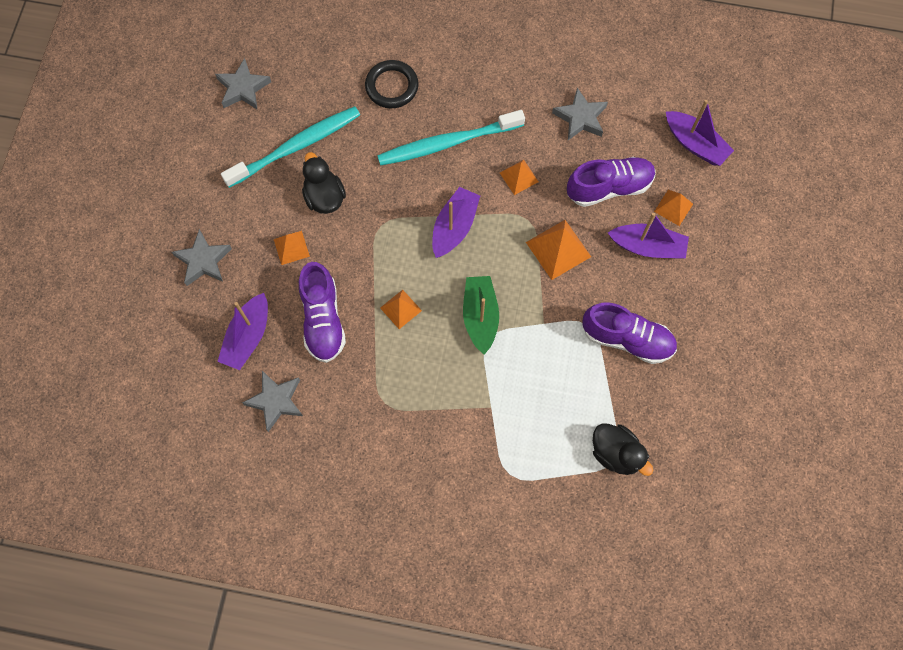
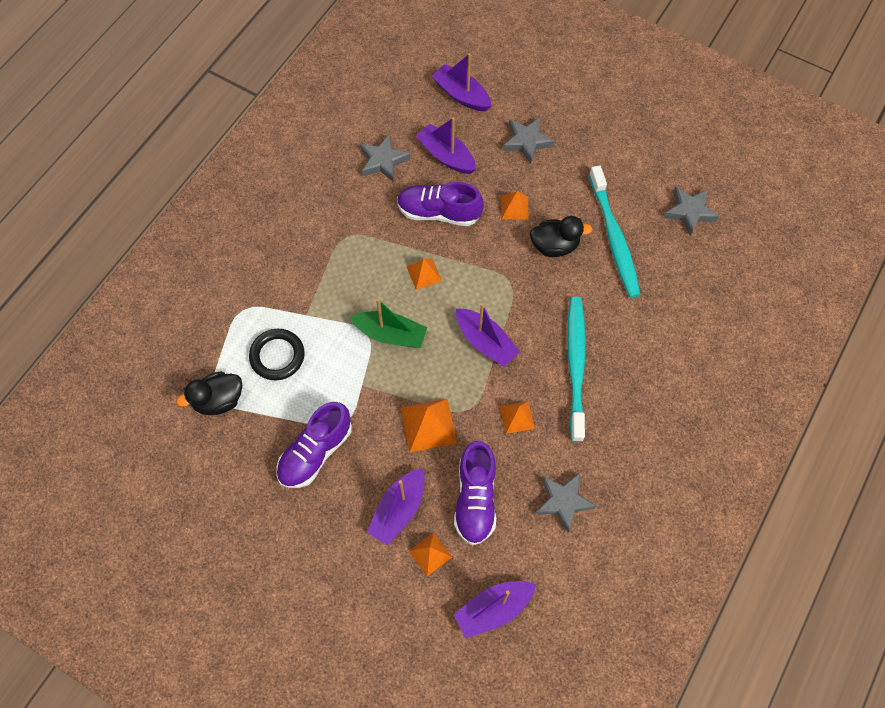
camera: 110 degrees right, 5 degrees down
(159, 349) = (461, 95): none -> purple boat
(392, 86) = (654, 336): black ring -> black ring (277, 356)

